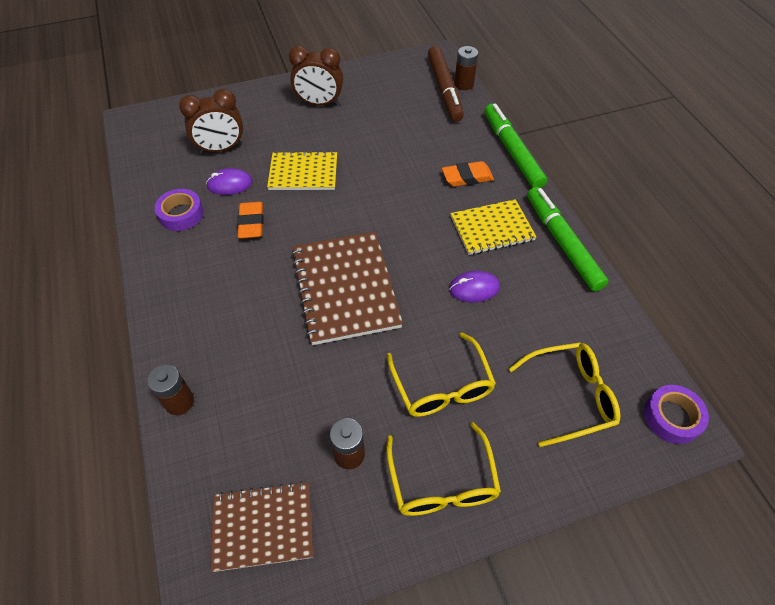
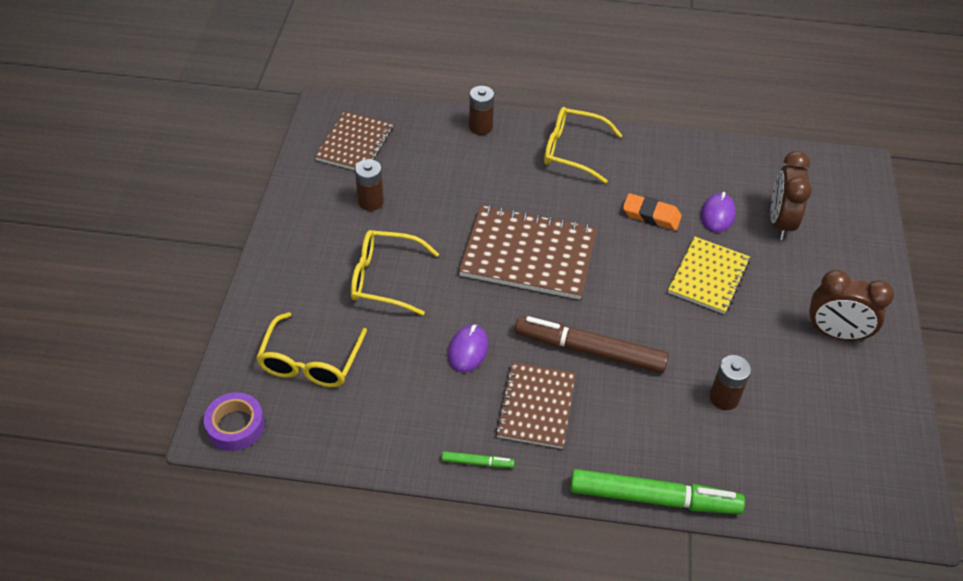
camera: 115 degrees right, 5 degrees down
(181, 214) = (689, 171): purple tape -> none
(319, 103) = (835, 333): brown clock -> brown clock turned 105 degrees counterclockwise
(442, 482) = (309, 244): yellow glasses -> yellow glasses (572, 151)
(444, 89) = (820, 486): brown marker -> brown marker (590, 350)
(464, 84) = (825, 517): brown battery -> brown battery (724, 398)
(467, 177) = (629, 424): orange eraser -> none
(492, 228) = (536, 406): yellow notebook -> brown notebook
(562, 243) = (477, 462): green marker -> green marker, size x0.43

